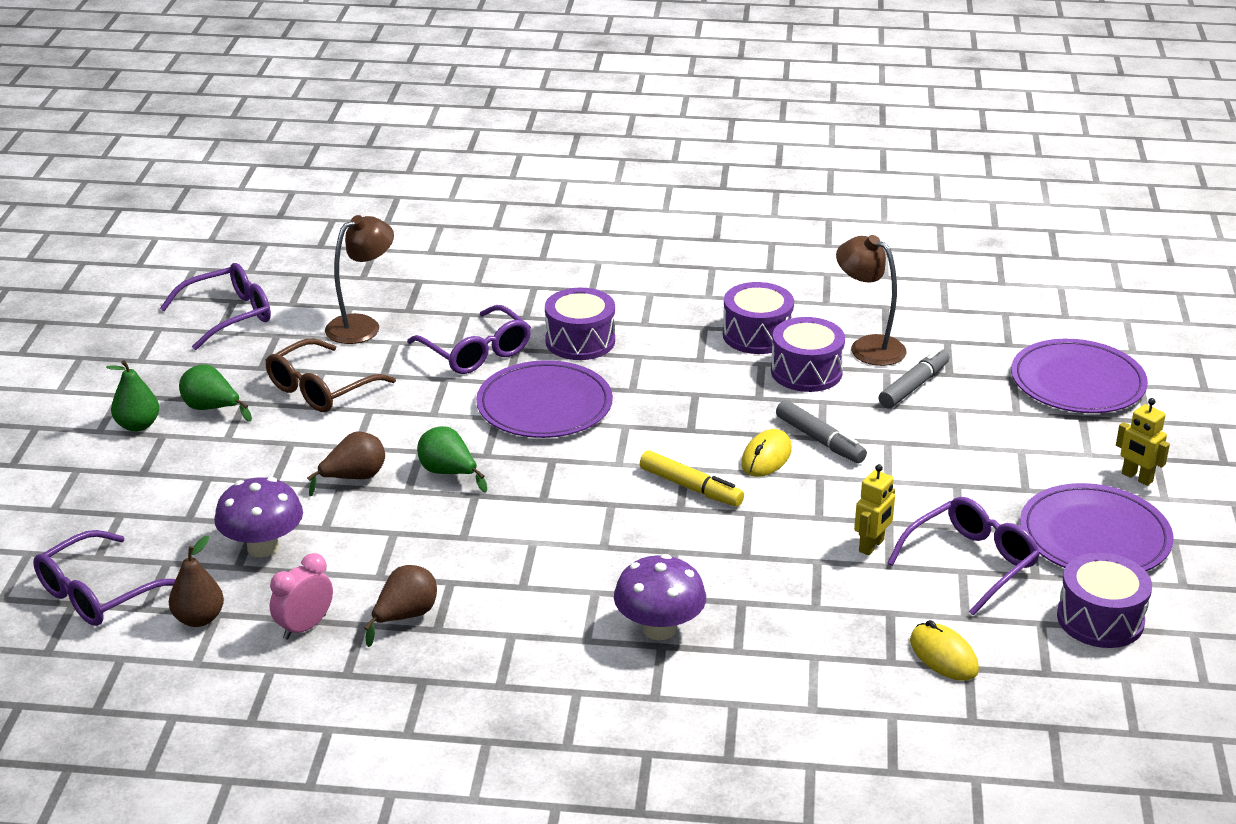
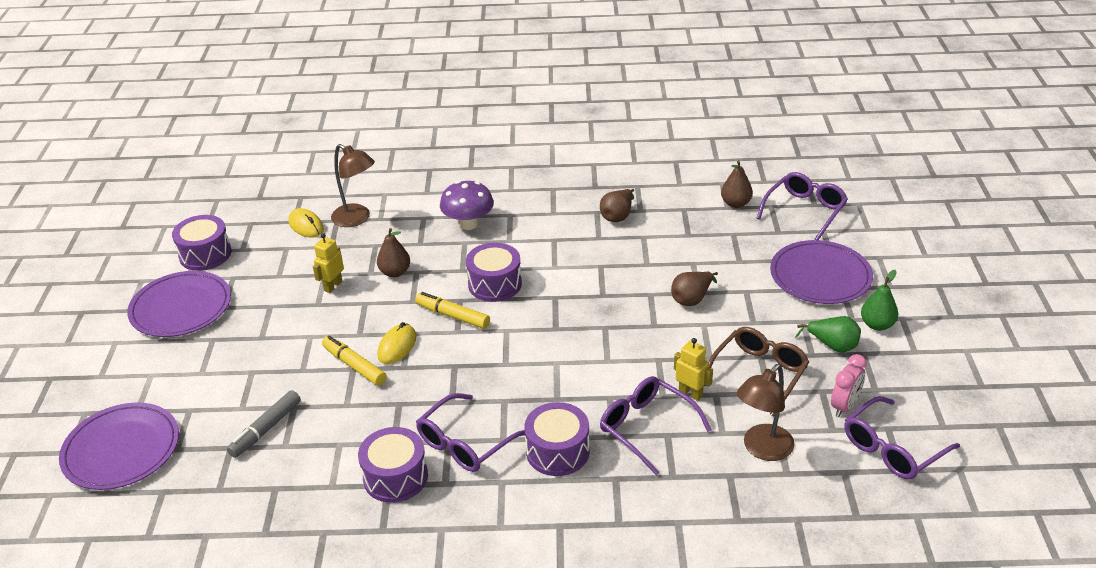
camera: 175 degrees right, 5 degrees up
(263, 547) = (725, 246): purple mushroom -> none
(304, 627) = (673, 205): pink clock -> pink clock (844, 406)
(448, 473) = (627, 309): green pear -> none
(544, 405) = (573, 376): purple plate -> purple plate (820, 276)
(778, 557) = (395, 272): none -> brown pear
(806, 372) = (355, 436): purple drum -> purple drum (495, 284)
(819, 440) = (354, 366): grey marker -> yellow marker
(868, 346) = (294, 473): brown lamp -> brown lamp (357, 219)
(971, 562) = (271, 281): purple glasses -> purple glasses (465, 443)
(1137, 477) = (125, 357): yellow robot -> yellow robot (690, 393)

